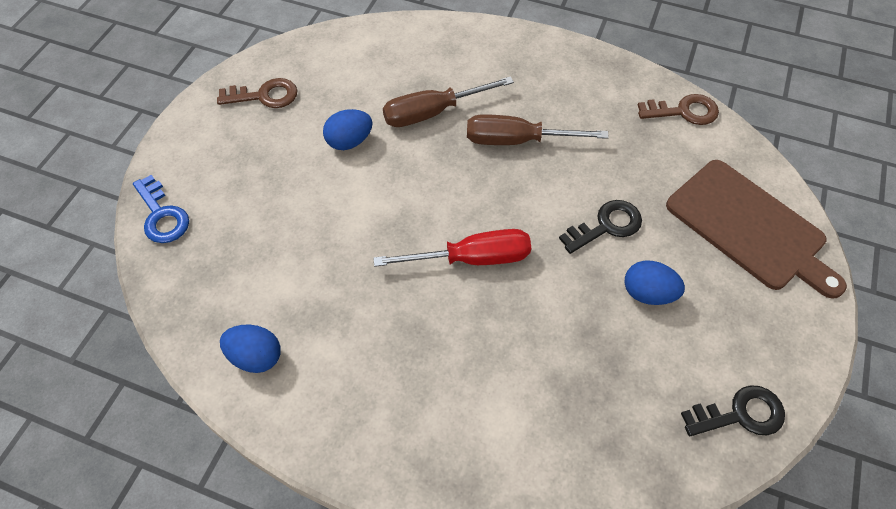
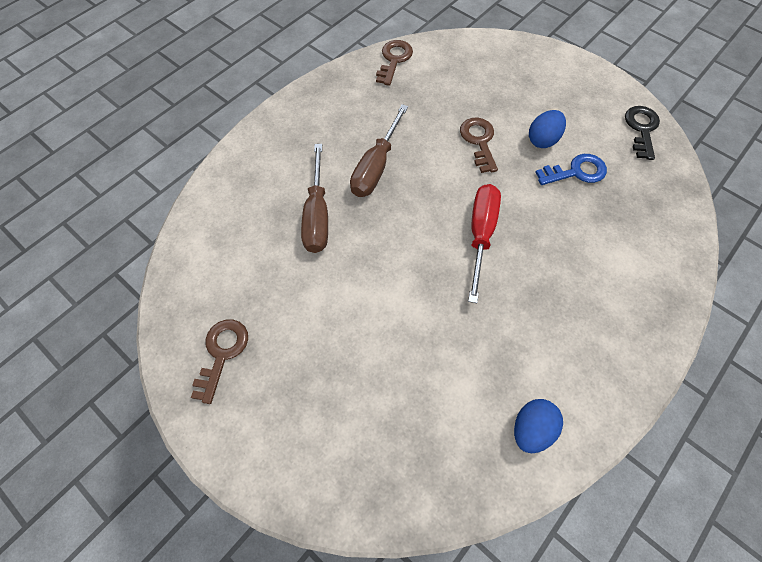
camera: 70 degrees left, 5 degrees up
(162, 215) = (338, 493): blue key -> blue key (576, 172)
(349, 141) = (320, 290): blue egg -> none
(606, 226) = (479, 141): black key -> brown key
(749, 227) = (506, 68): brown cutting board -> none

